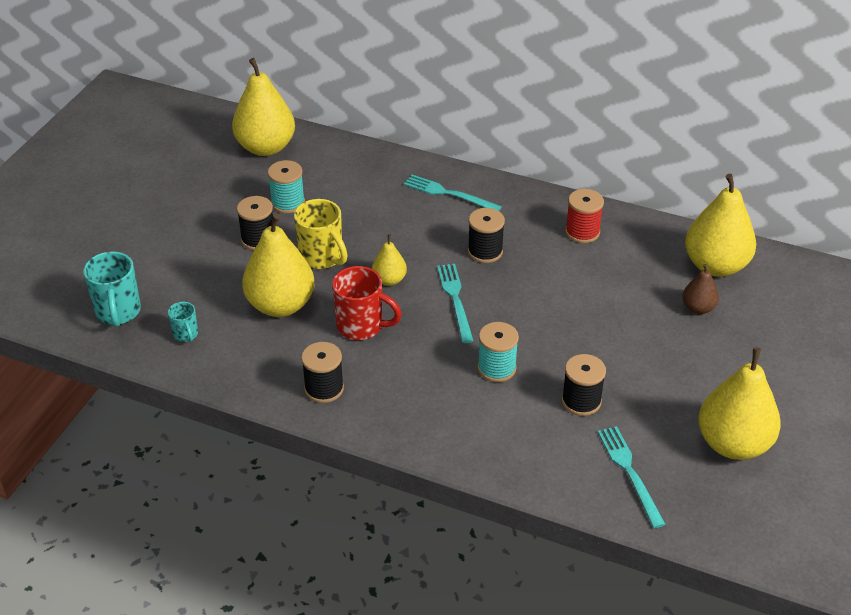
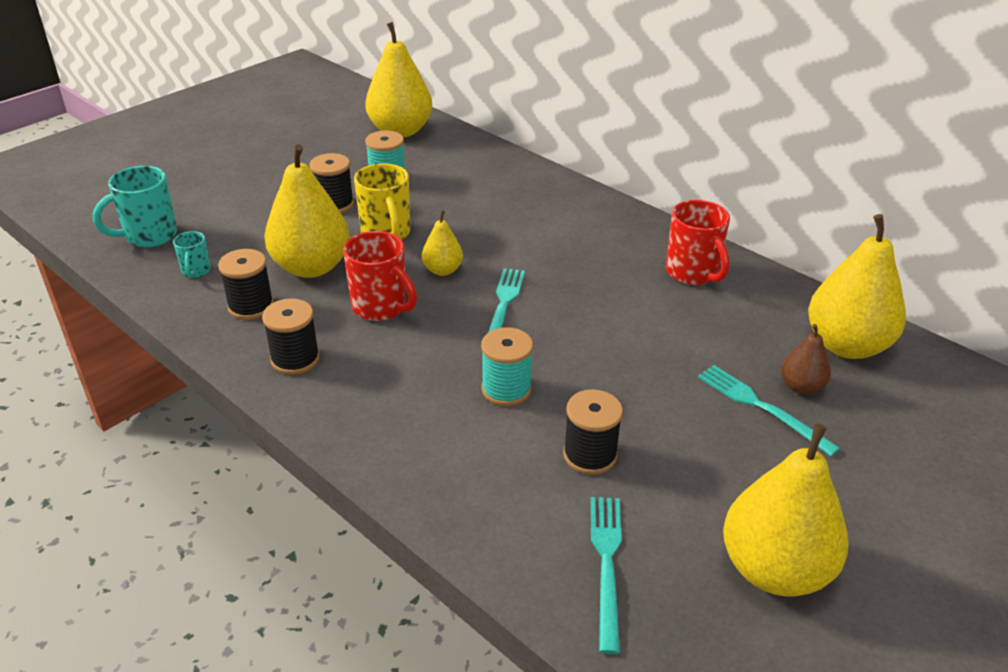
camera: 20 degrees right, 5 degrees down
(118, 312) = (149, 236): turquoise mug -> turquoise mug turned 45 degrees clockwise
(449, 194) = (560, 206): turquoise fork -> turquoise fork (761, 407)
(485, 251) = (567, 267): black spool -> black spool (251, 306)
(582, 232) = (693, 273): red spool -> red mug

